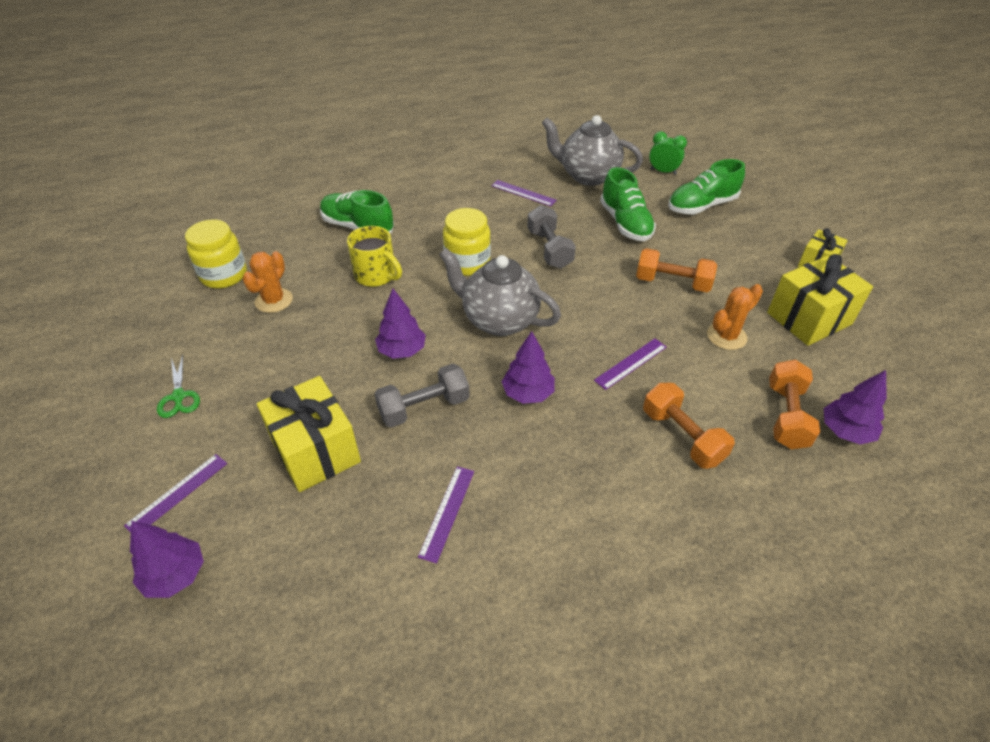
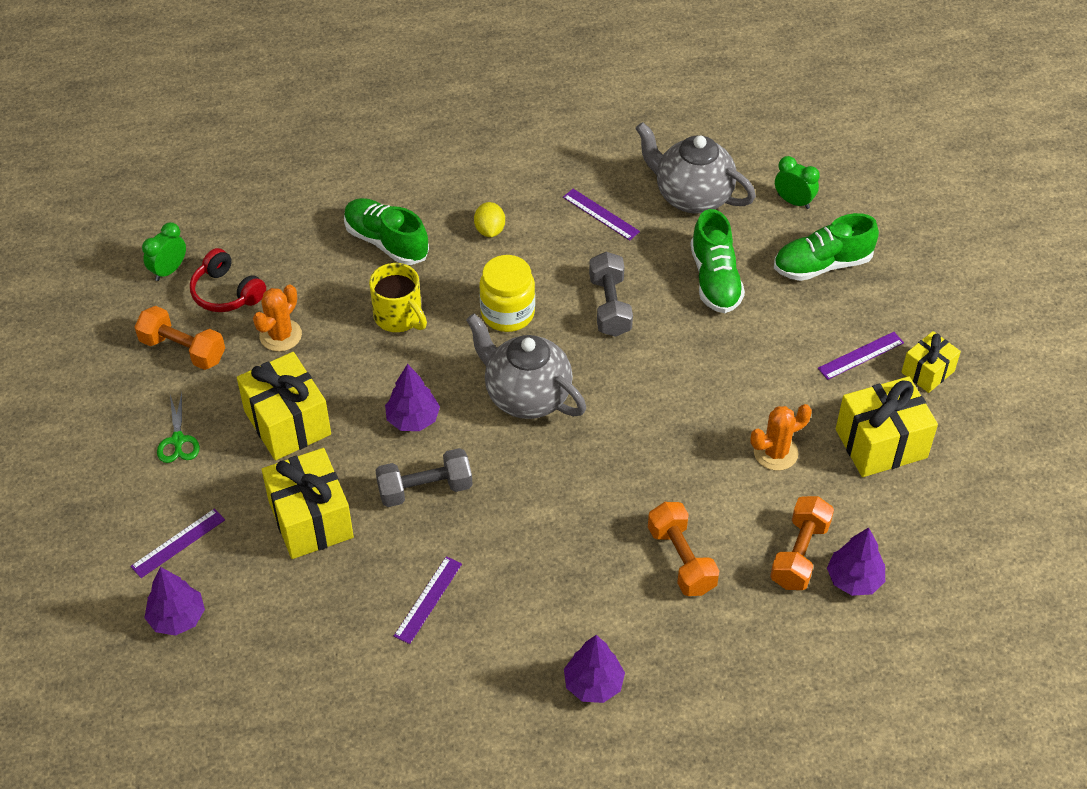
camera: 10 degrees right, 5 degrees up
(172, 265) = (169, 270): none -> green clock
(224, 275) = (226, 293): yellow jar -> red headphones
(285, 368) = (287, 423): none -> yellow gift
(439, 211) = (490, 230): none -> yellow lemon
(528, 393) = (536, 489): purple tree -> purple tree (593, 684)
(630, 363) = (656, 470): purple ruler -> purple ruler (860, 355)
(672, 283) = (741, 374): orange dumbbell -> orange dumbbell (183, 350)

